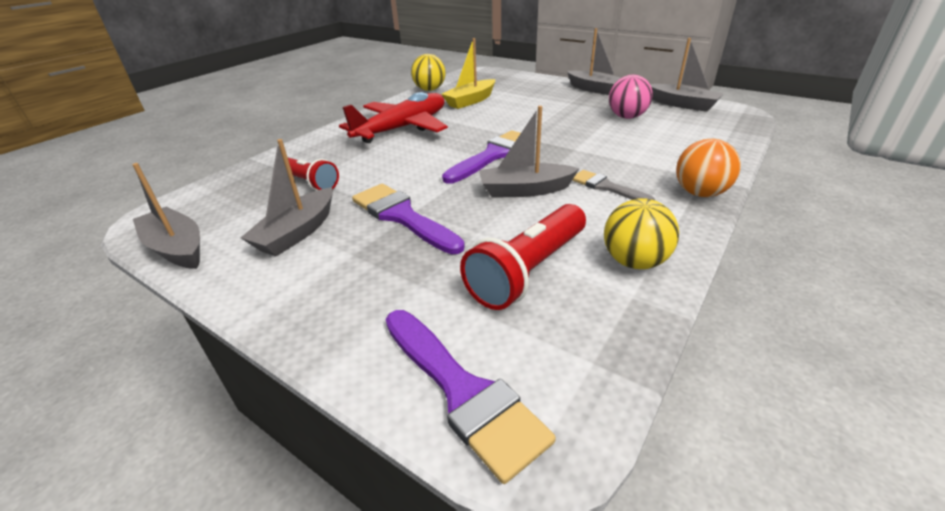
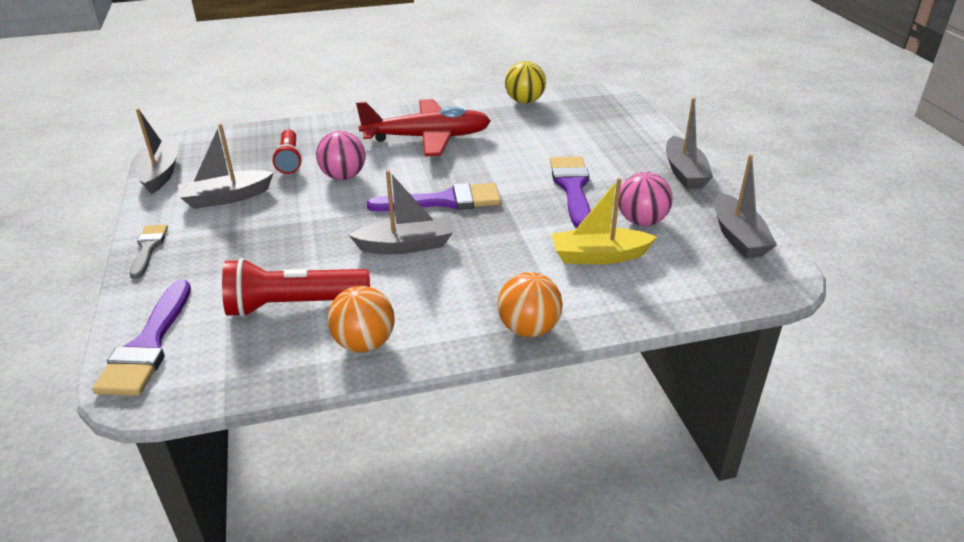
camera: 40 degrees right, 0 degrees up
(383, 173) = (343, 176): none -> pink ball
(402, 216) = (296, 220): purple brush -> purple brush (572, 188)
(470, 101) = (535, 131): yellow boat -> yellow boat (599, 256)
(525, 190) = (406, 245): grey boat -> grey boat turned 135 degrees clockwise
(606, 187) = (468, 278): grey brush -> grey brush (148, 248)
(634, 261) = (364, 343): yellow ball -> orange ball

